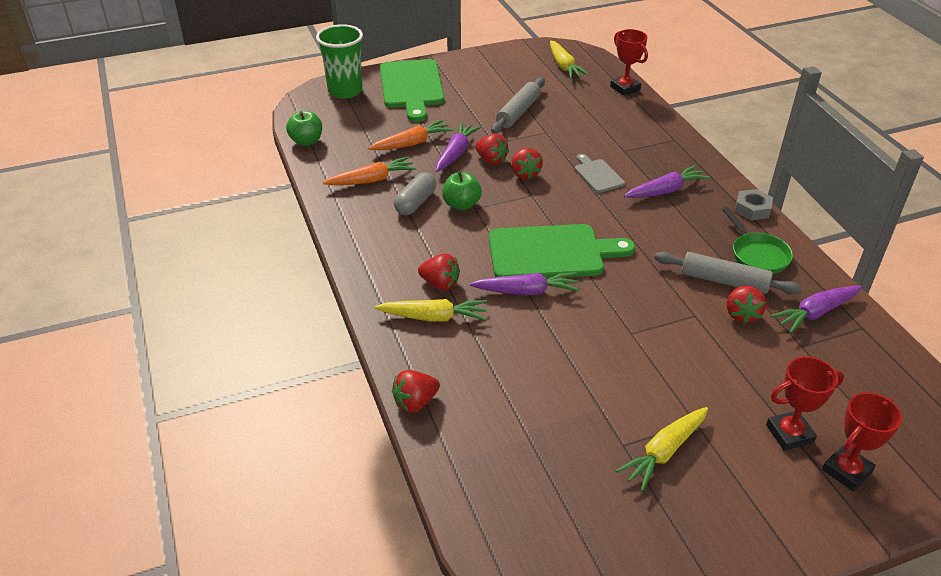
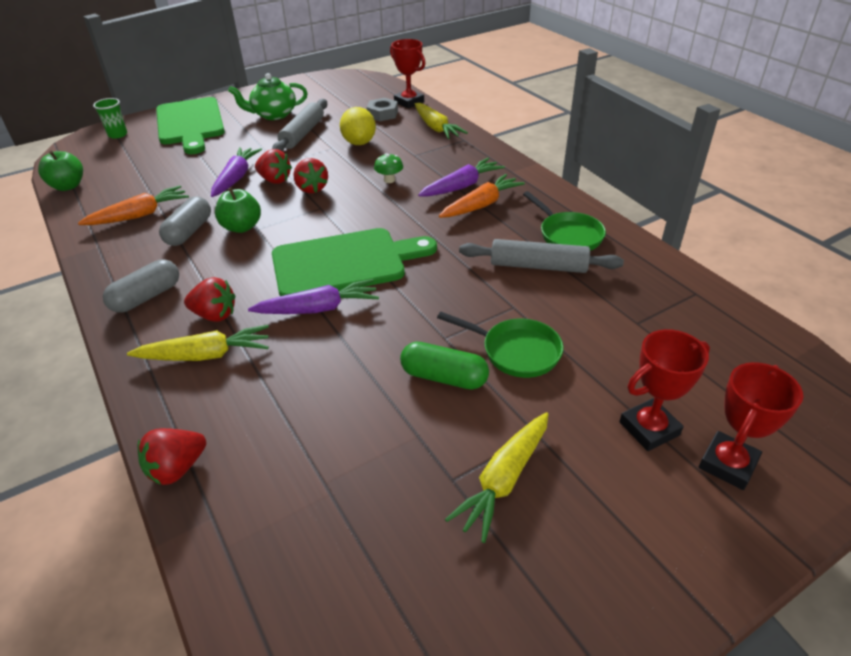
camera: 10 degrees left, 0 degrees up
(345, 91) = (118, 135): green cup -> green cup, size x0.51
(383, 259) = (146, 297): none -> grey capsule
(412, 143) = (188, 174): orange carrot -> orange carrot (481, 205)
(491, 87) = (273, 115): none -> green teapot
(564, 66) = (347, 90): yellow carrot -> yellow carrot (436, 128)
(572, 129) = (359, 142): none -> yellow lemon
(597, 175) = (389, 180): grey cutting board -> green mushroom
(627, 366) = (444, 377): none -> green capsule
(690, 354) = (515, 351): none -> green pan
(742, 314) = (564, 298): red strawberry -> none
(752, 209) = (553, 192): grey nut -> grey nut (382, 114)
(815, 313) = (642, 285): purple carrot -> none

